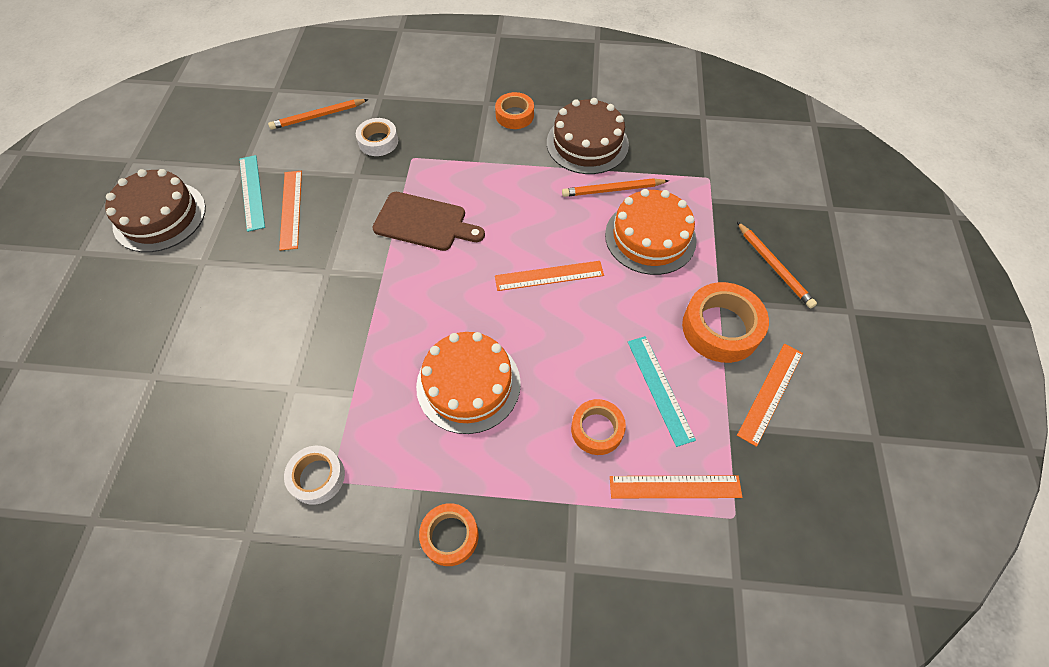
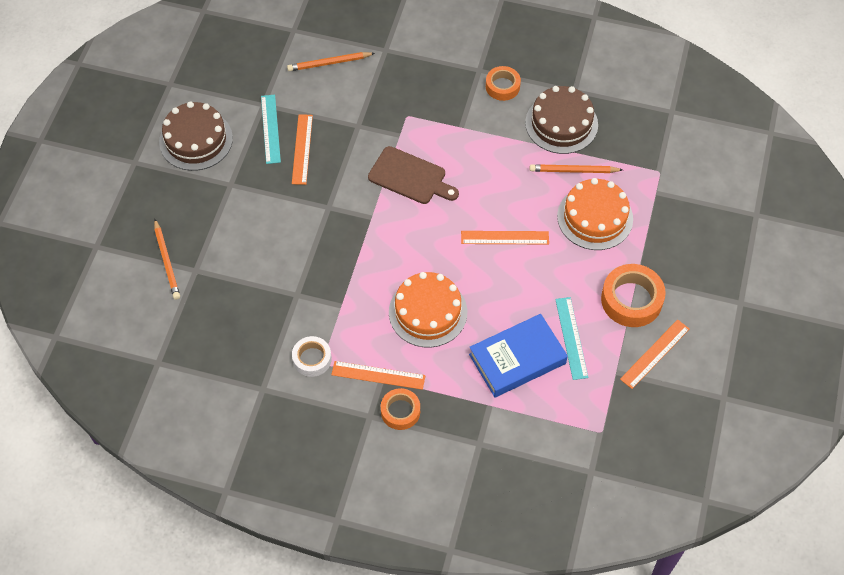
camera: 10 degrees right, 0 degrees up
(378, 141) = (379, 96): white tape -> none
(597, 429) = (517, 359): orange tape -> blue book
(675, 487) = (564, 406): orange ruler -> orange ruler (378, 375)
(774, 266) = (690, 257): orange pencil -> orange pencil (167, 261)

